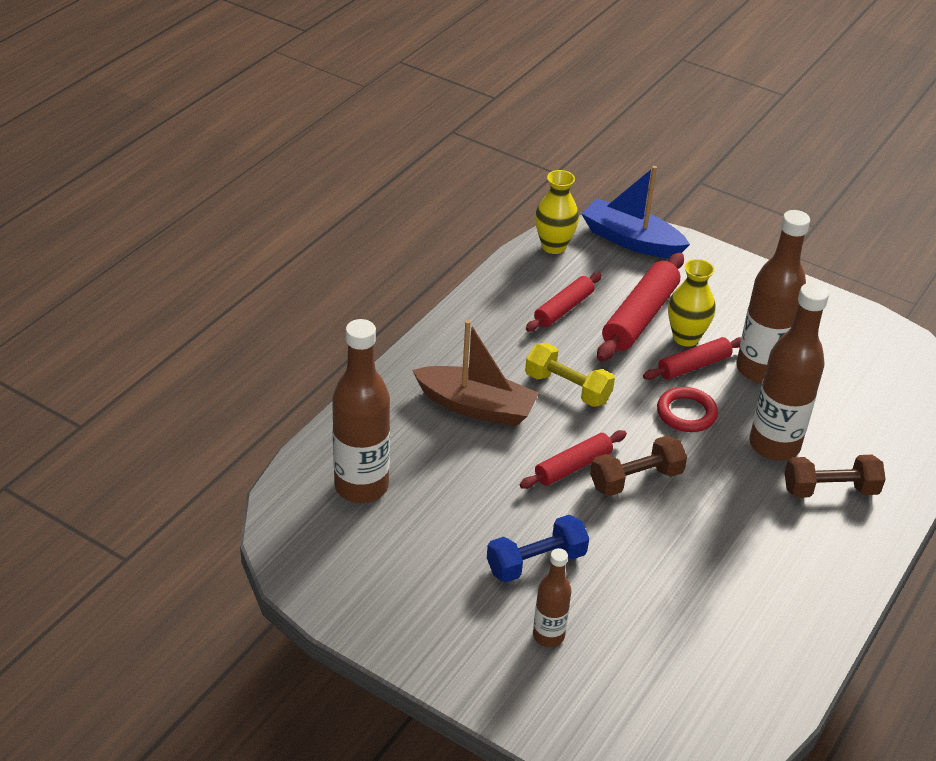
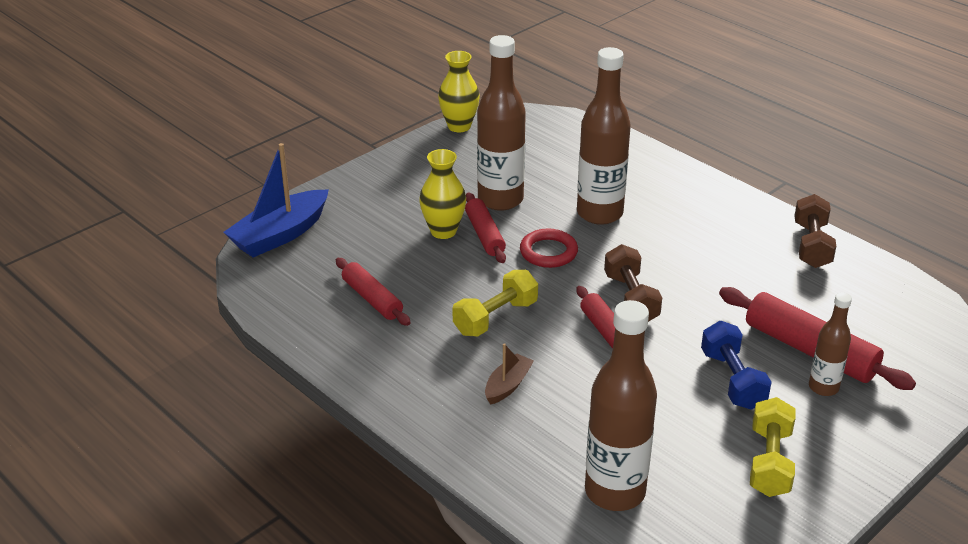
camera: 75 degrees left, 5 degrees down
(426, 592) = (769, 462): none -> yellow dumbbell
(476, 406) = (507, 385): brown boat -> brown boat, size x0.52
(553, 246) = (265, 287): yellow vase -> yellow vase (459, 126)
(640, 317) = (404, 252): red rolling pin -> red rolling pin (810, 350)
(830, 490) = (657, 198): brown dumbbell -> brown dumbbell (811, 245)

